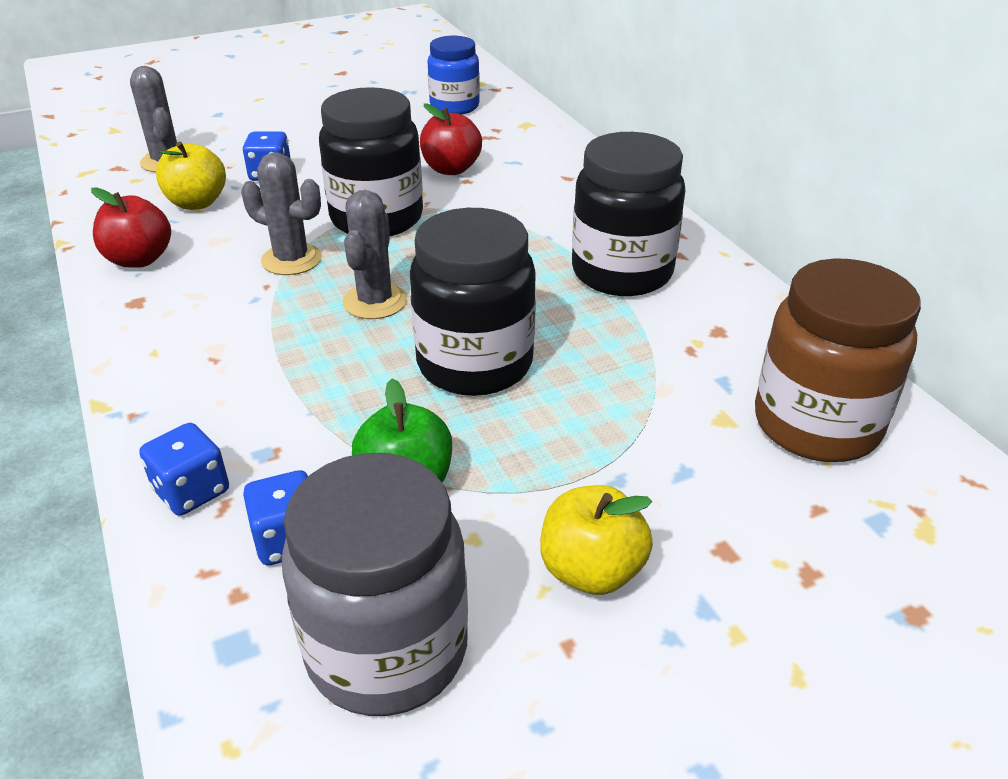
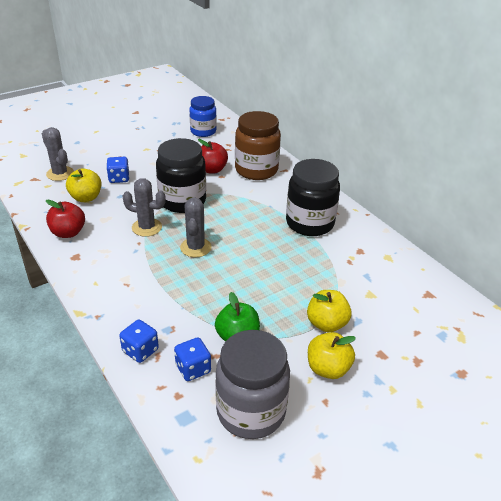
camera: 10 degrees left, 0 degrees up
(474, 364) = (252, 276): black jar -> none
(611, 472) = (326, 324): none -> yellow apple
(816, 425) = (410, 293): brown jar -> brown jar (256, 170)

